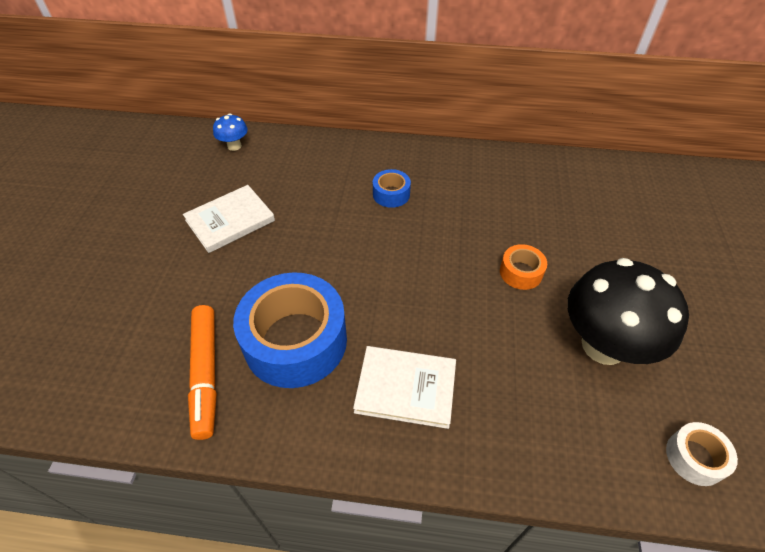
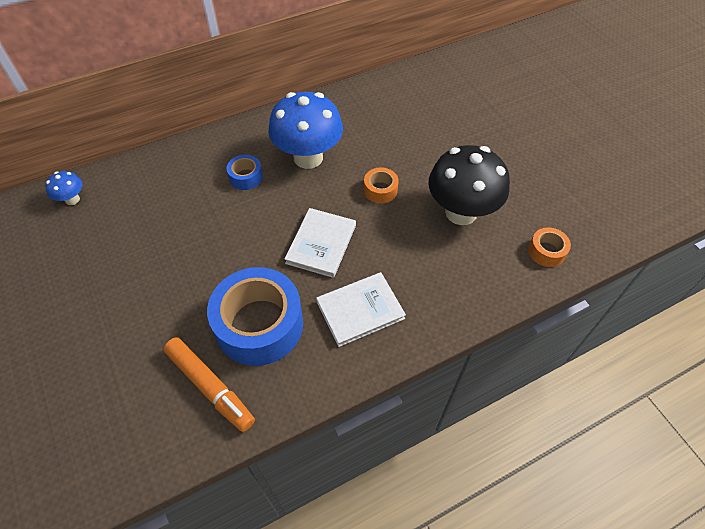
camera: 35 degrees left, 5 degrees up
(230, 220) = (127, 265): white book -> white book (321, 244)
(466, 204) = (308, 157): none -> blue mushroom
(694, 457) = (546, 251): white tape -> orange tape

